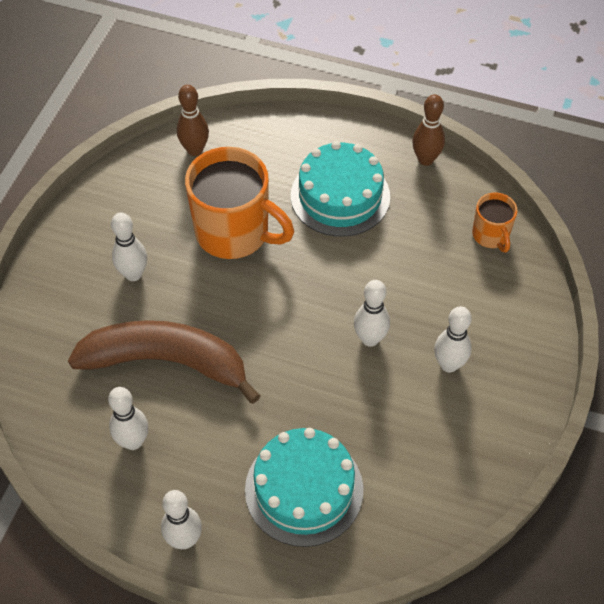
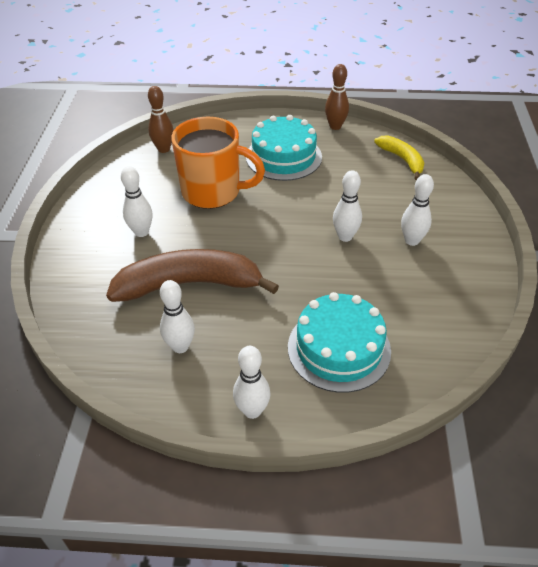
camera: 15 degrees left, 10 degrees down
(491, 235) = (402, 160): orange mug -> yellow banana

